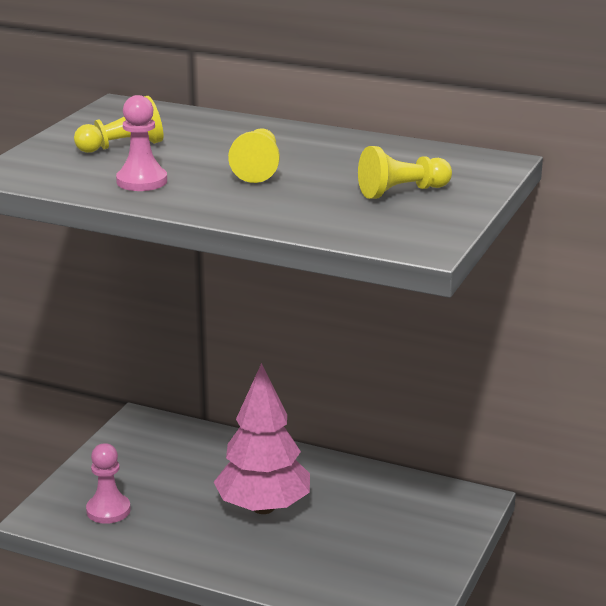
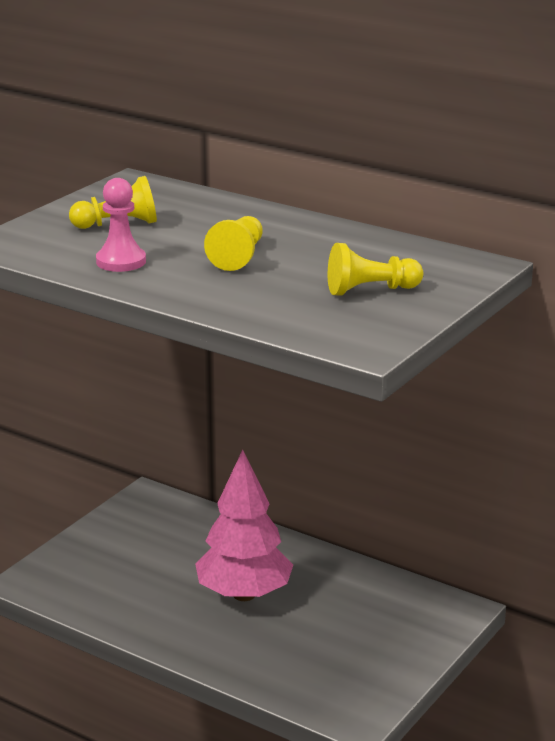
camera: 10 degrees right, 0 degrees up
(108, 510) = (92, 582): pink pawn -> none

